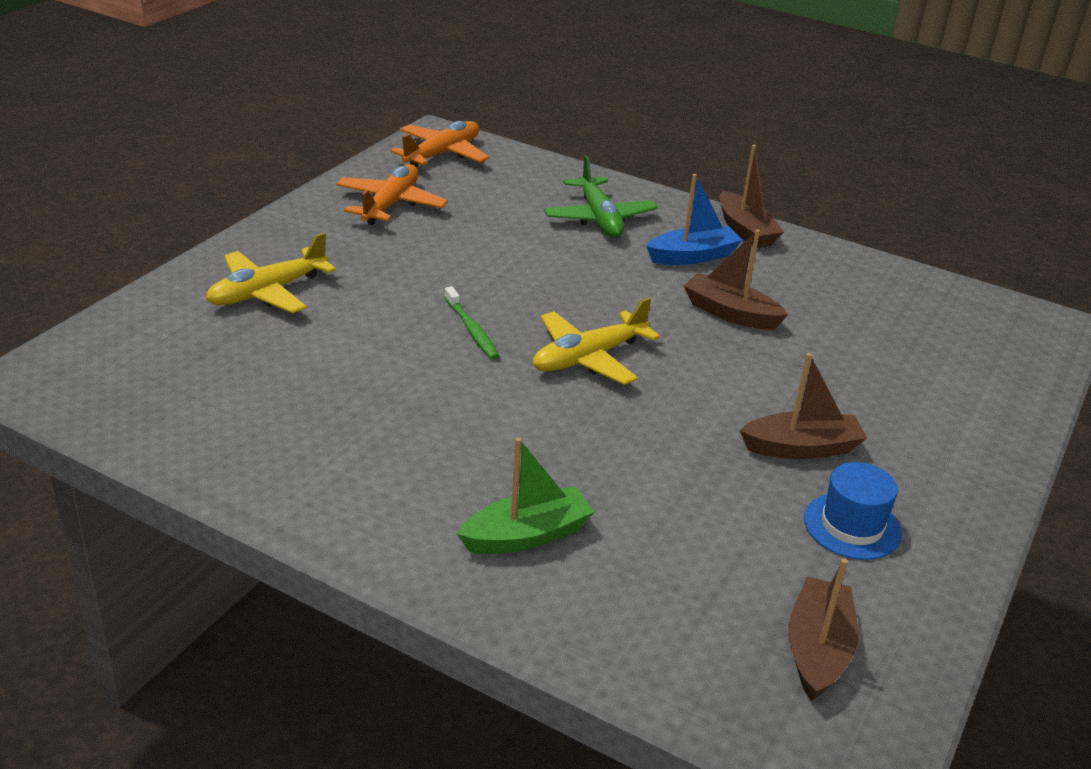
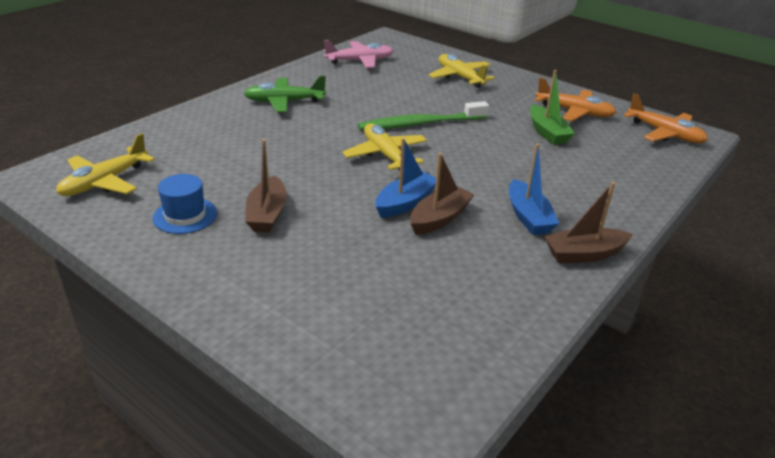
camera: 100 degrees right, 0 degrees up
(189, 406) = (360, 61): none -> pink plane
(471, 329) = (421, 124): green toothbrush -> green toothbrush, size x1.85
(526, 535) = (234, 121): green boat -> green boat (547, 132)
(599, 218) = (582, 184): green plane -> green plane (284, 102)
(709, 338) = (405, 203): none -> blue boat
(817, 650) = (105, 182): brown boat -> yellow plane

